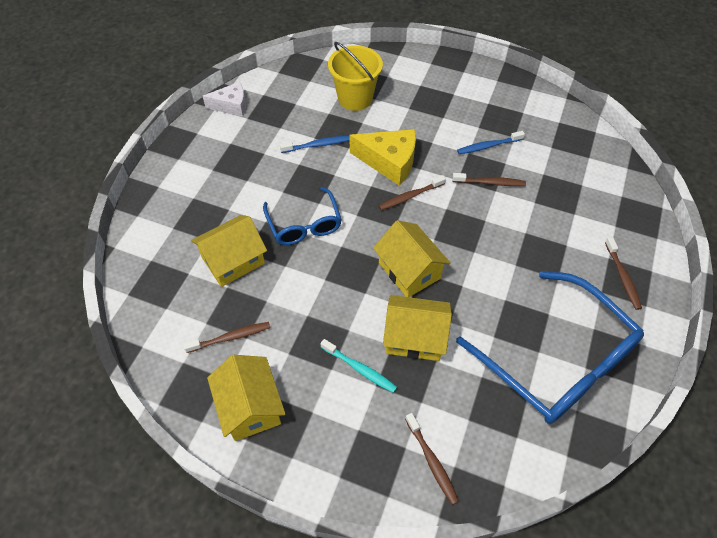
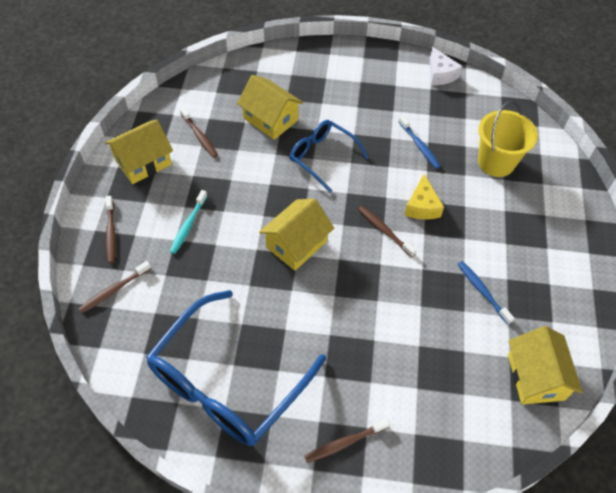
camera: 75 degrees right, 0 degrees up
(304, 225) = (322, 157): blue glasses -> blue glasses turned 75 degrees clockwise
(389, 162) = (422, 206): yellow cheese -> yellow cheese, size x0.66
(414, 337) = (227, 260): yellow house -> yellow house (536, 377)
(490, 183) = (430, 299): brown toothbrush -> brown toothbrush (111, 233)

